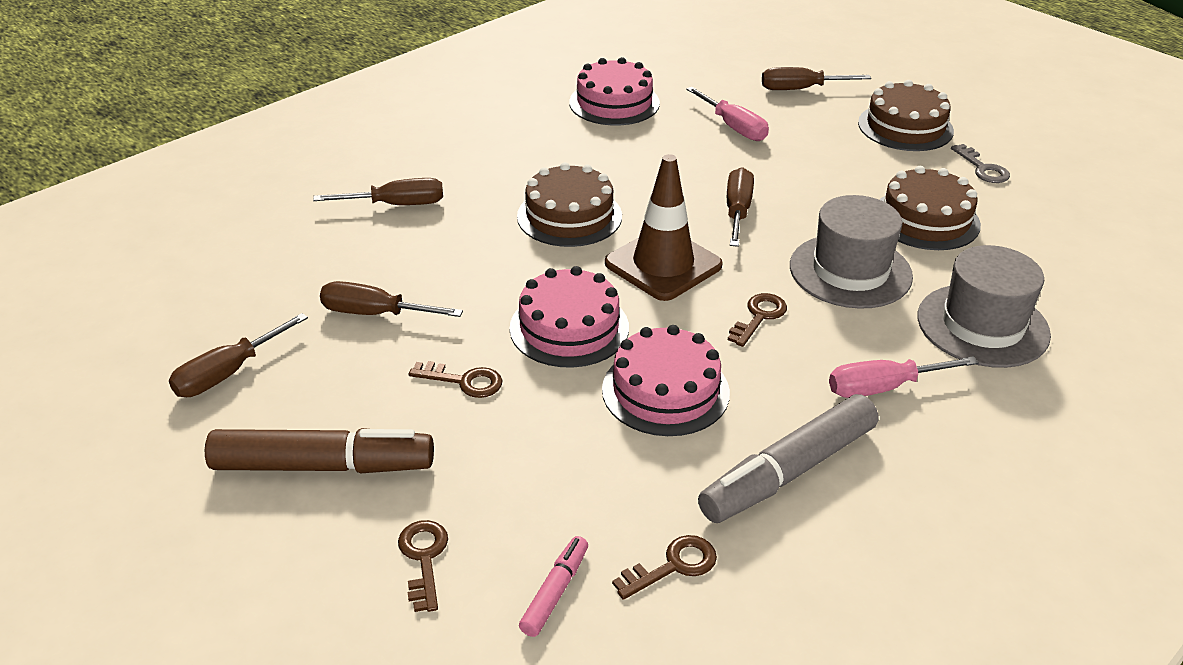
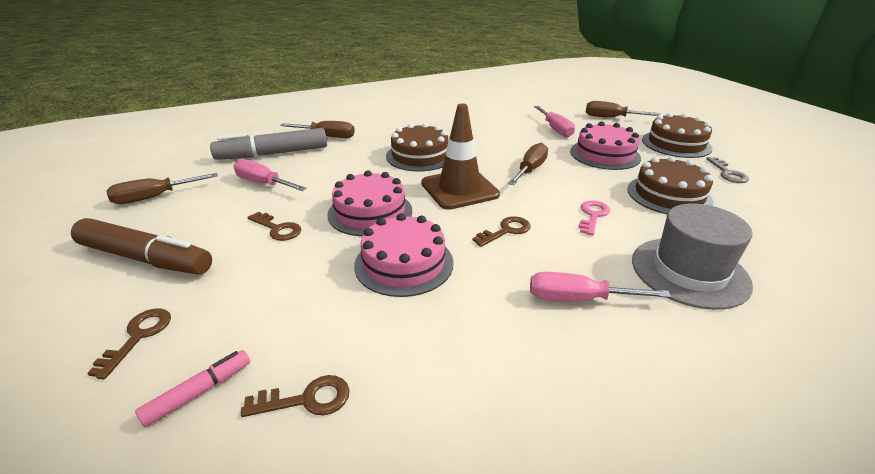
camera: 20 degrees right, 5 degrees down
(375, 313) = (263, 183): brown screwdriver -> pink screwdriver
(614, 103) = (488, 110): pink cake -> pink cake (604, 154)
(788, 472) = (457, 346): grey marker -> grey marker (273, 154)
(850, 271) = (593, 216): grey hat -> pink key

